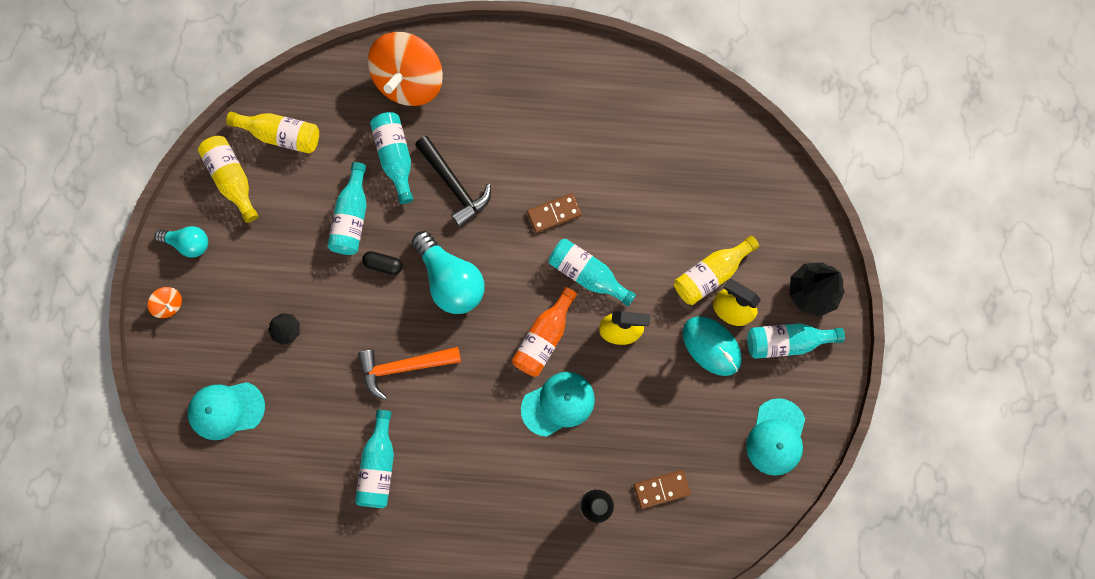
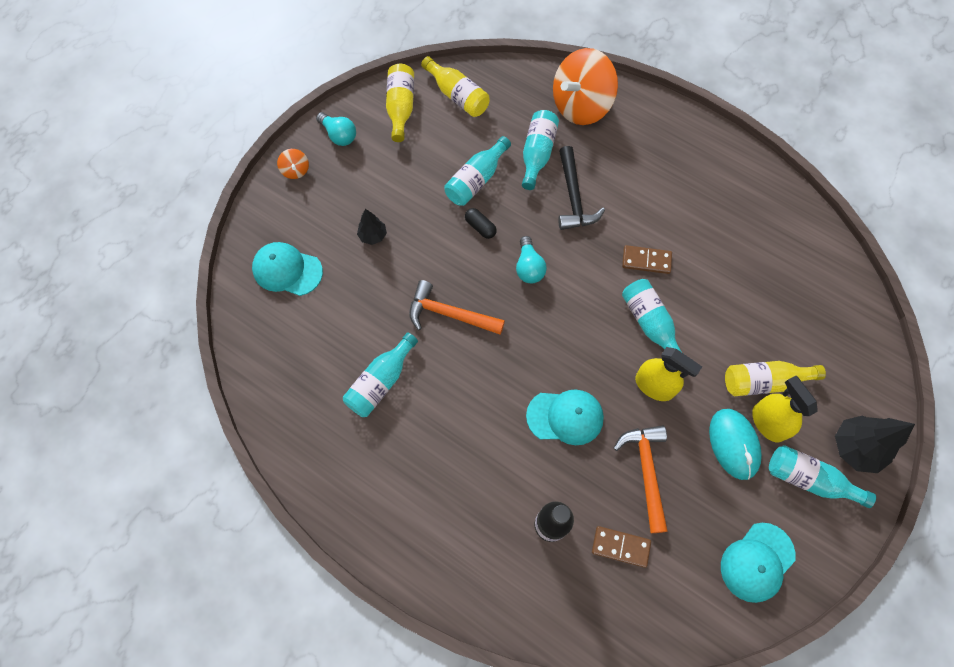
camera: 30 degrees right, 10 degrees down
(450, 280) = (529, 267): turquoise light bulb -> turquoise light bulb, size x0.58
(544, 338) = (583, 355): orange bottle -> none
(650, 412) = (646, 471): none -> orange hammer

